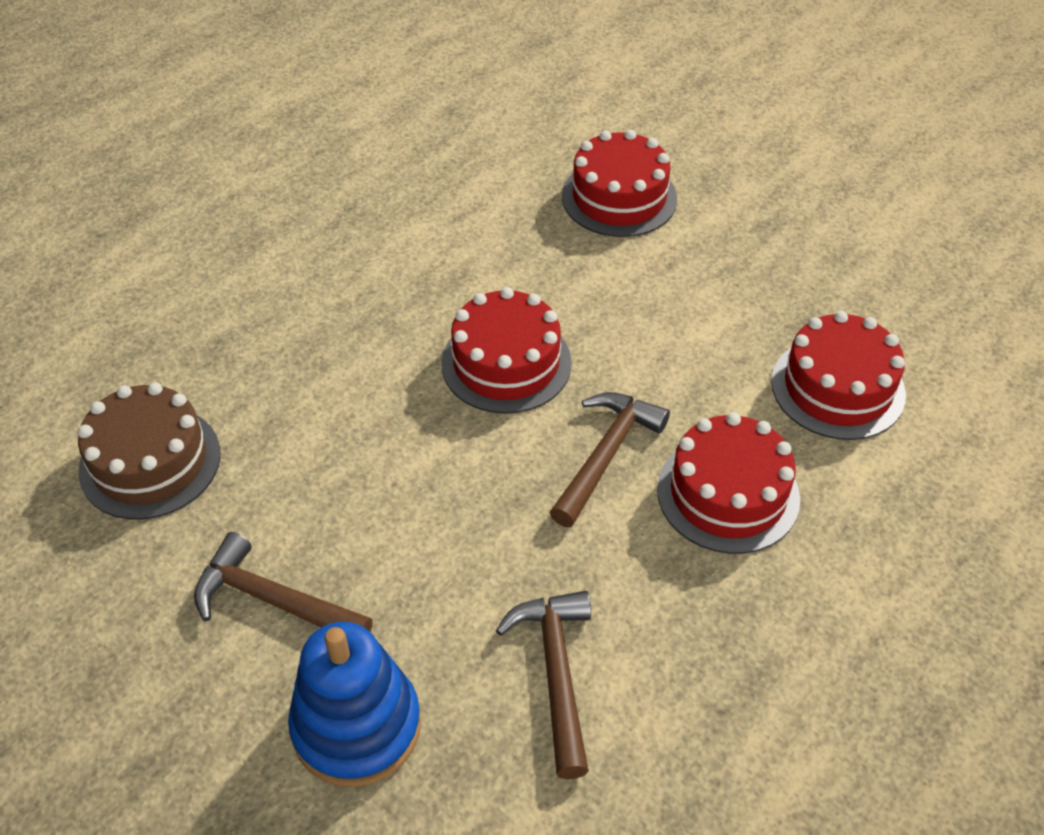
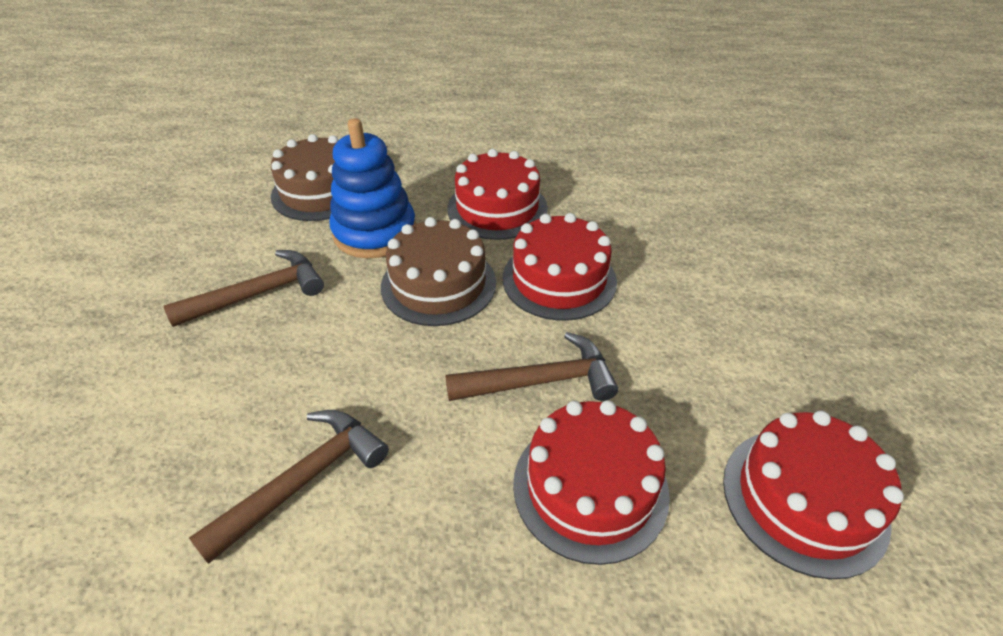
camera: 50 degrees right, 5 degrees down
(273, 600) = (259, 293): brown hammer -> brown hammer turned 75 degrees clockwise
(356, 726) = (181, 392): blue stacking toy -> blue stacking toy (375, 232)
(418, 450) = (438, 284): none -> brown cake
(619, 197) = (779, 243): red cake -> red cake (497, 208)

